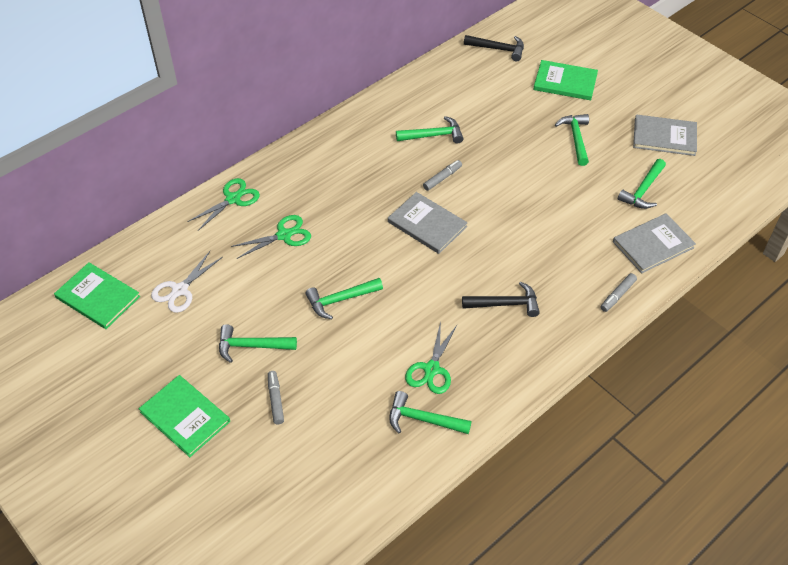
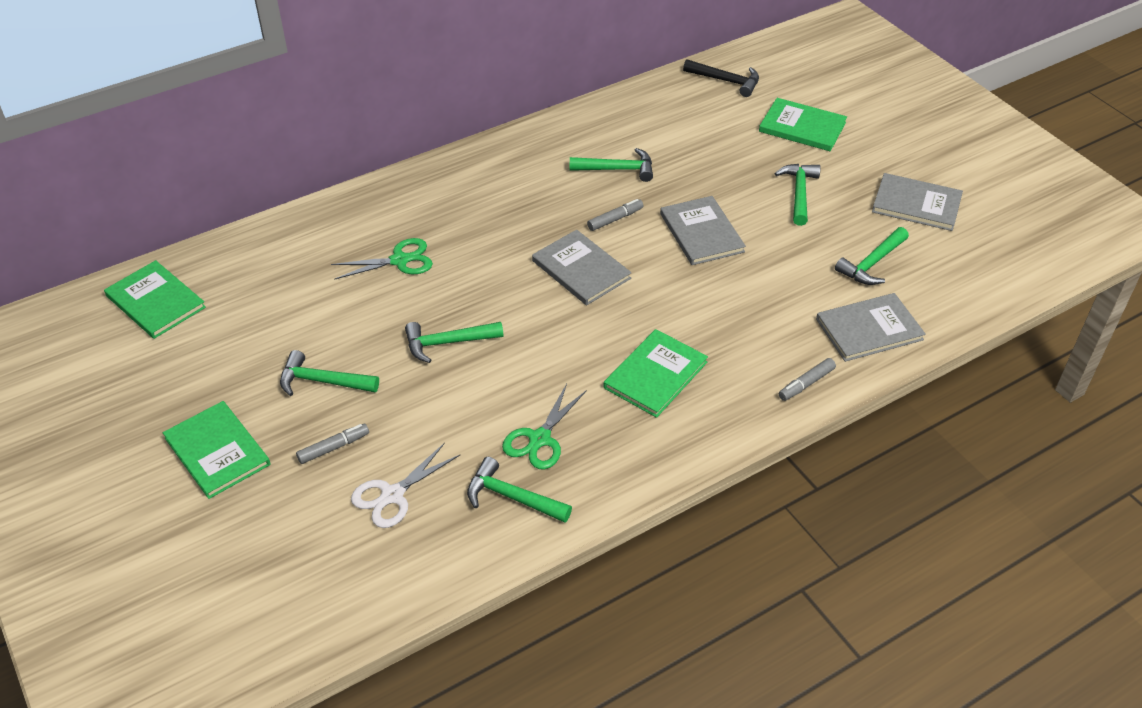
camera: 10 degrees right, 5 degrees down
(180, 290) = (255, 306): white scissors -> white scissors (393, 495)
(233, 199) = (350, 212): green scissors -> none
(275, 400) = (333, 447): grey marker -> grey marker turned 60 degrees clockwise
(505, 304) = (655, 375): black hammer -> green book
(510, 181) = (701, 233): none -> grey book

